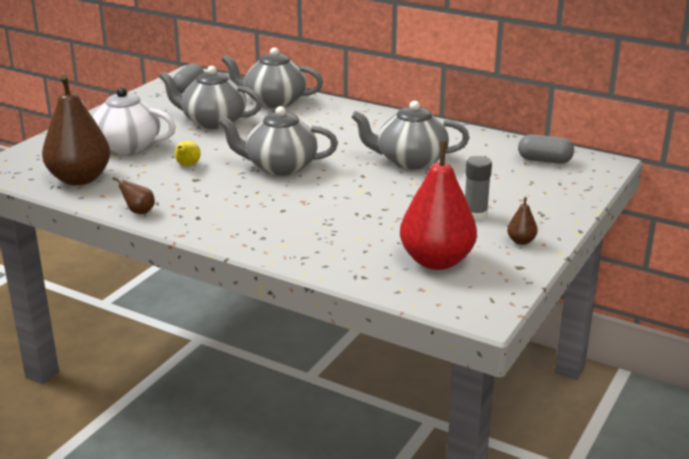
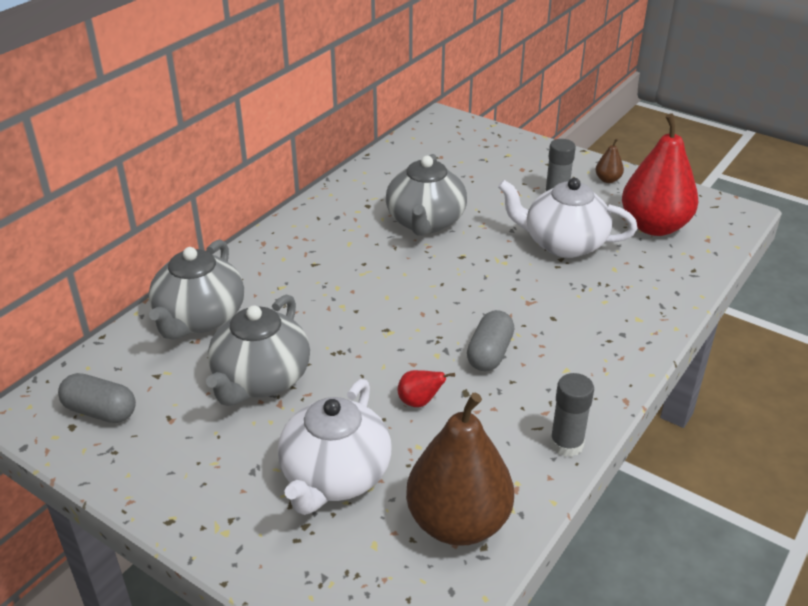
camera: 85 degrees left, 10 degrees up
(139, 212) = (566, 444): brown pear -> grey glue stick
(187, 165) = (419, 402): yellow pear -> red pear
(280, 167) = (432, 317): grey teapot -> none
(392, 216) = (563, 243): none -> white teapot
(544, 160) = (434, 146): grey capsule -> grey capsule (489, 353)

